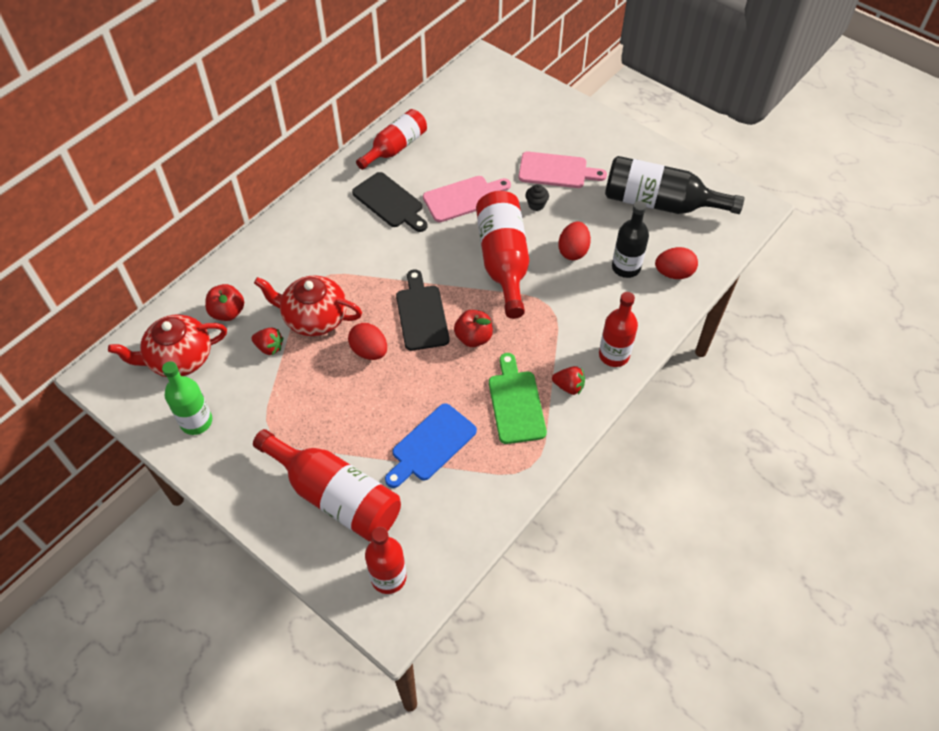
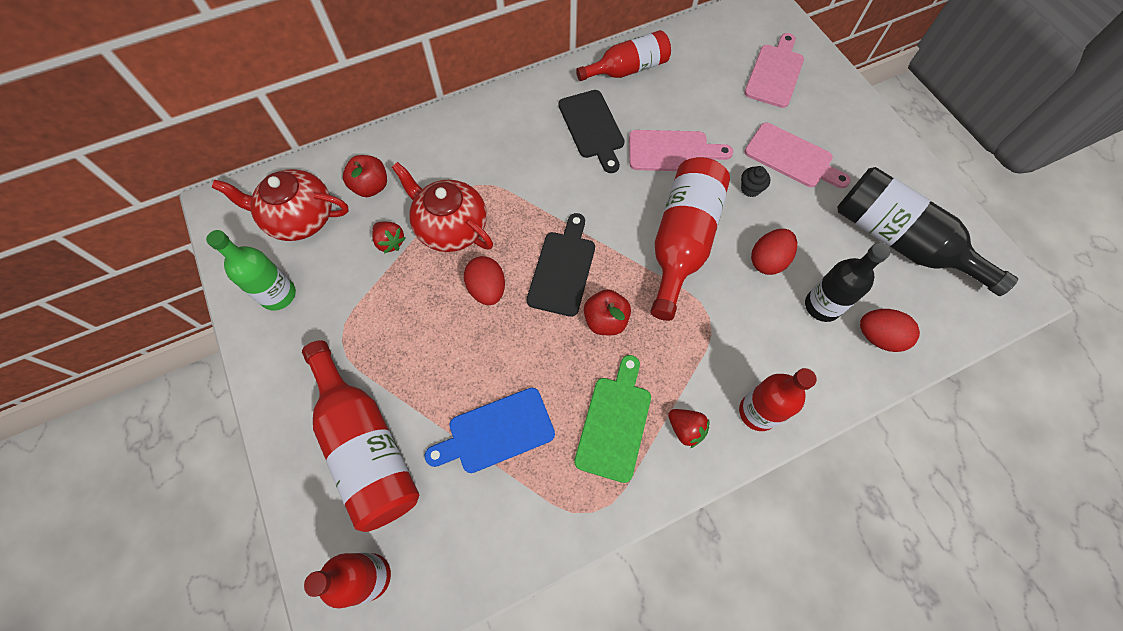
camera: 25 degrees right, 10 degrees up
(514, 112) = (775, 73): none -> pink cutting board

